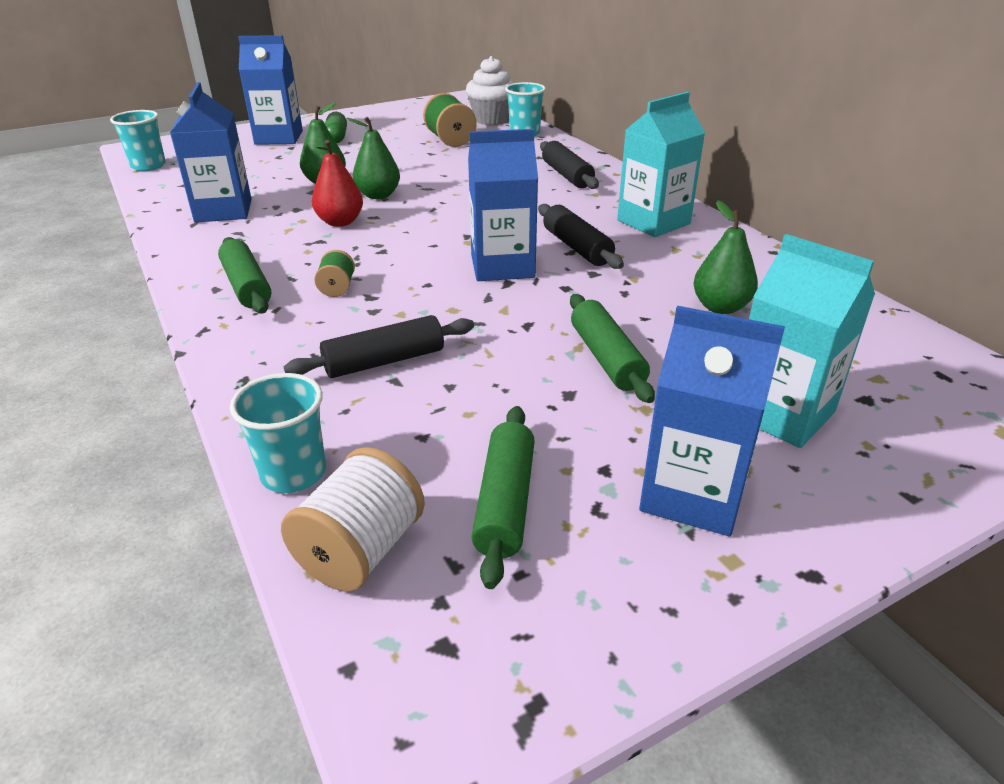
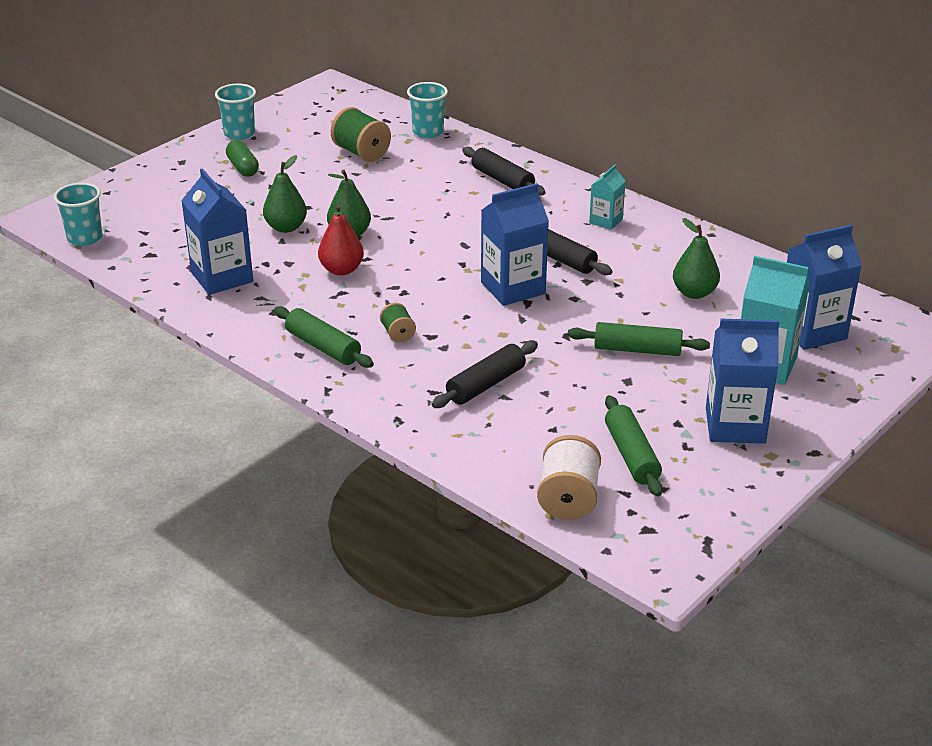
camera: 20 degrees left, 0 degrees up
(279, 137) = (182, 177): blue carton -> blue carton (812, 331)
(293, 473) = (491, 469): turquoise cup -> turquoise cup (239, 133)
(492, 119) = (381, 116): white cupcake -> none
(606, 358) = (637, 350): green rolling pin -> green rolling pin turned 45 degrees counterclockwise
(653, 222) = (606, 221): turquoise carton -> turquoise carton, size x0.55

